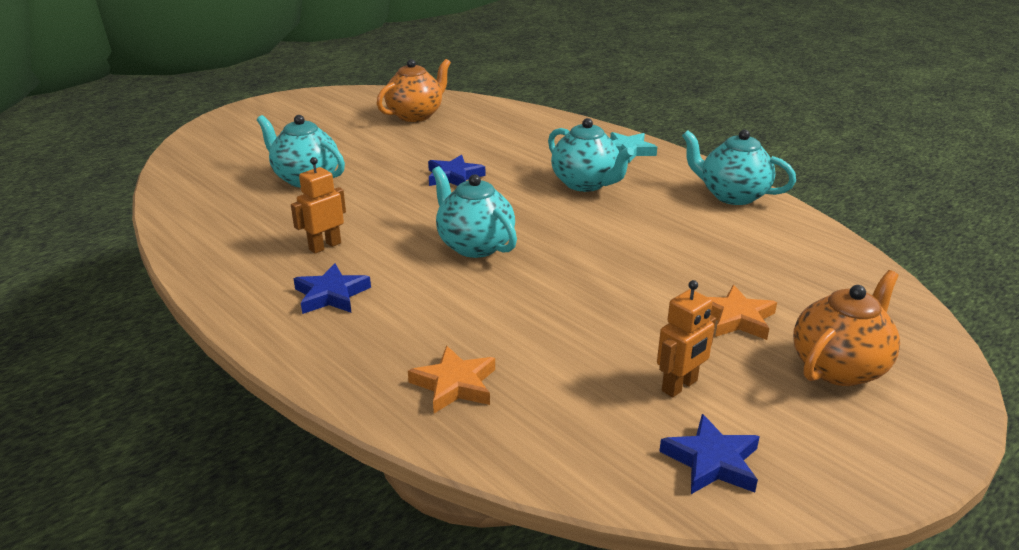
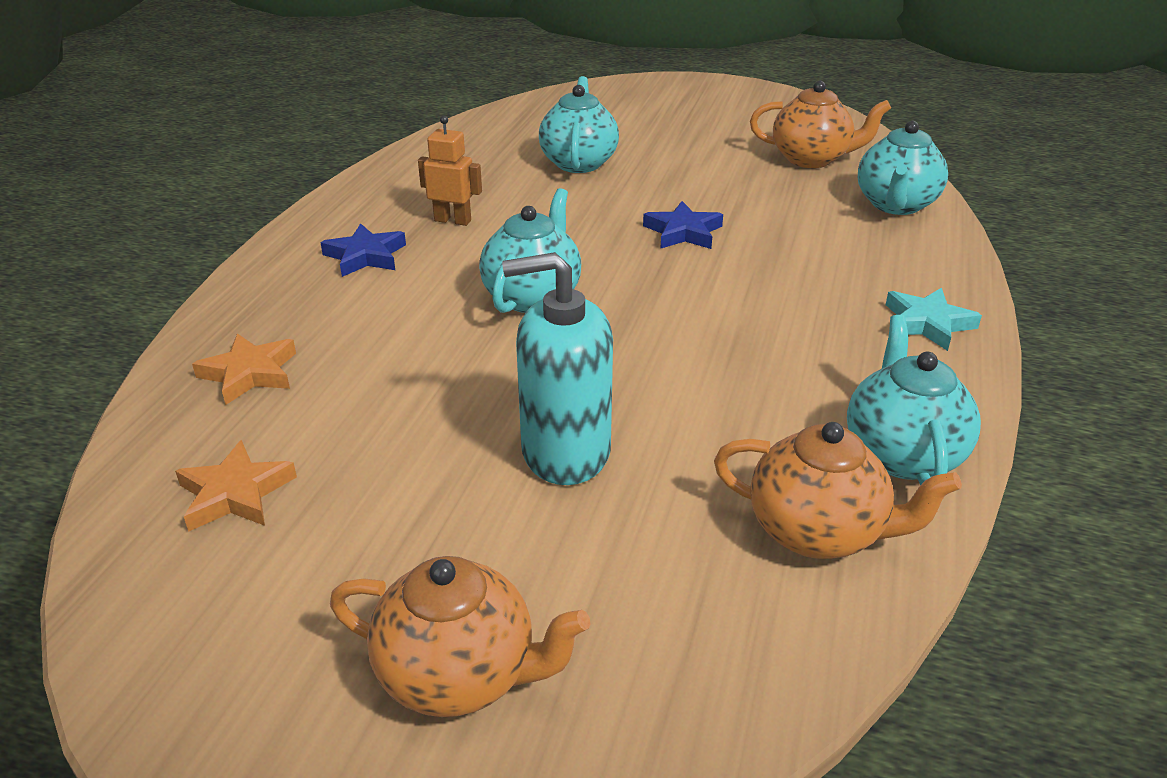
camera: 60 degrees right, 5 degrees up
(586, 184) = (777, 321): turquoise teapot -> turquoise teapot (895, 205)
(661, 282) = (565, 451): none -> turquoise soap dispenser
(680, 386) = (328, 528): orange robot -> none
(712, 461) = (184, 592): blue star -> none
(736, 318) = (523, 541): orange star -> orange star (235, 493)
(779, 235) = (818, 532): none -> orange teapot

